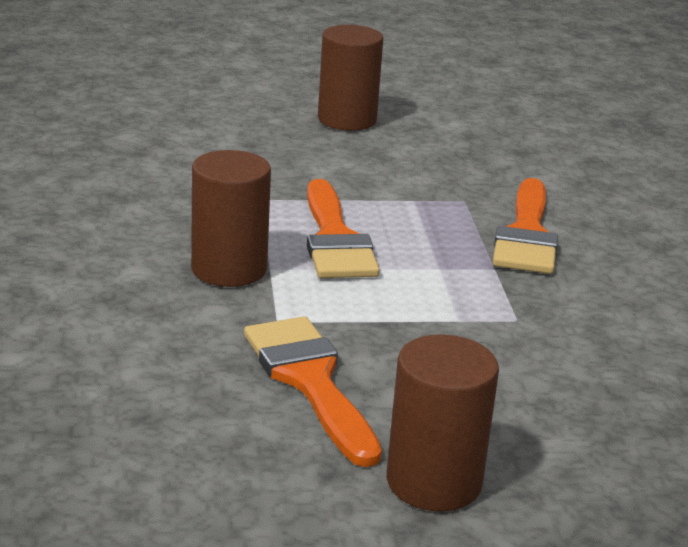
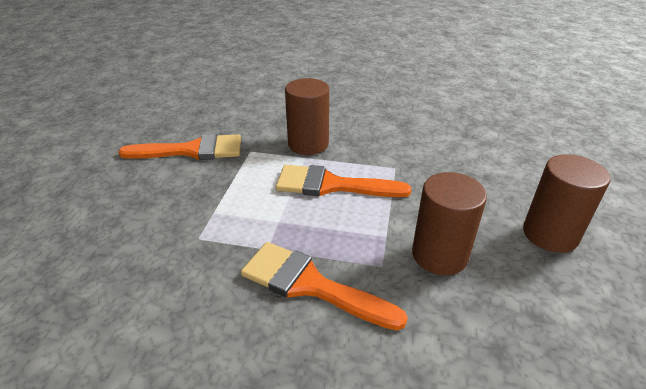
camera: 110 degrees right, 10 degrees up
(434, 482) = (93, 168): brown cylinder -> brown cylinder (439, 255)

